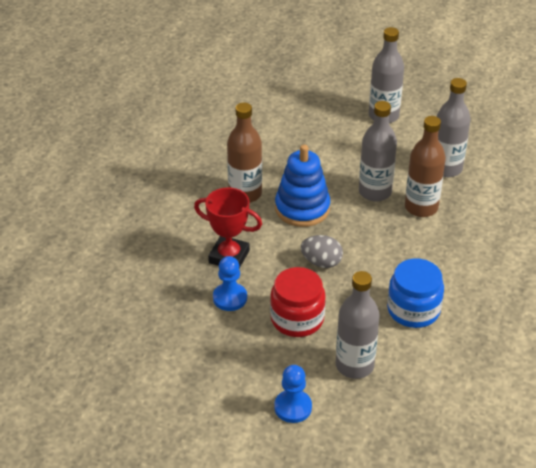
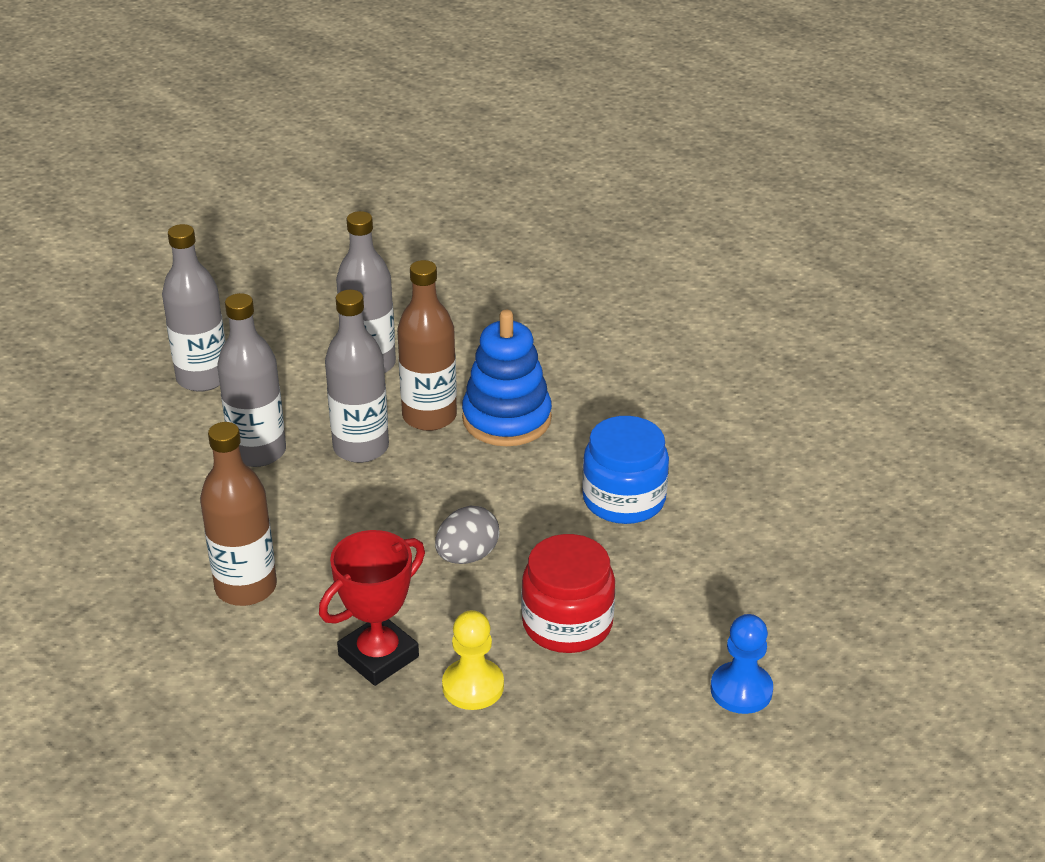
camera: 65 degrees left, 5 degrees down
(230, 298) = (473, 686): blue pawn -> yellow pawn
(302, 208) = (334, 535): blue stacking toy -> blue stacking toy (507, 419)
(354, 365) = (694, 595): grey bottle -> grey bottle (258, 452)

